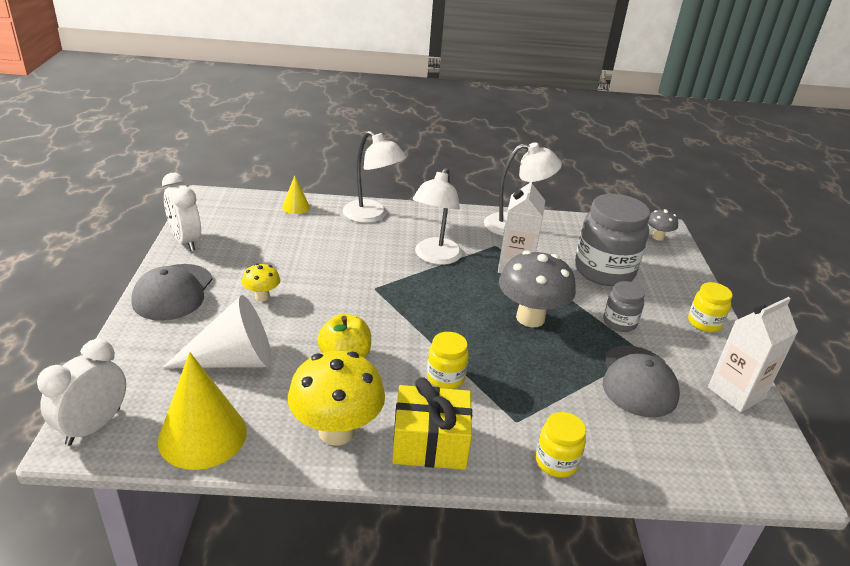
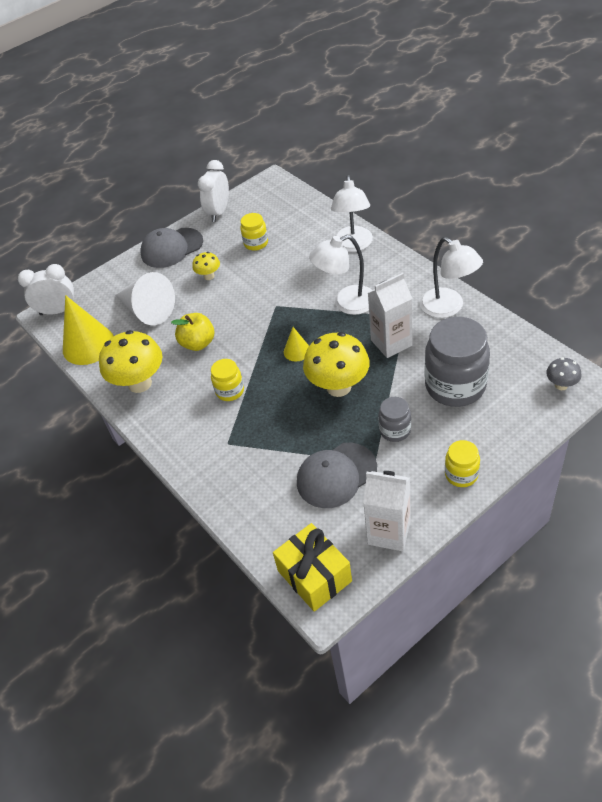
camera: 60 degrees right, 15 degrees up
(295, 207) = (314, 213): yellow cone -> yellow cone (297, 351)
(430, 443) = (169, 422): yellow gift -> yellow gift (314, 576)
(530, 318) = (338, 387): grey mushroom -> yellow mushroom
(556, 462) = (212, 480): yellow jar -> yellow jar (256, 243)

